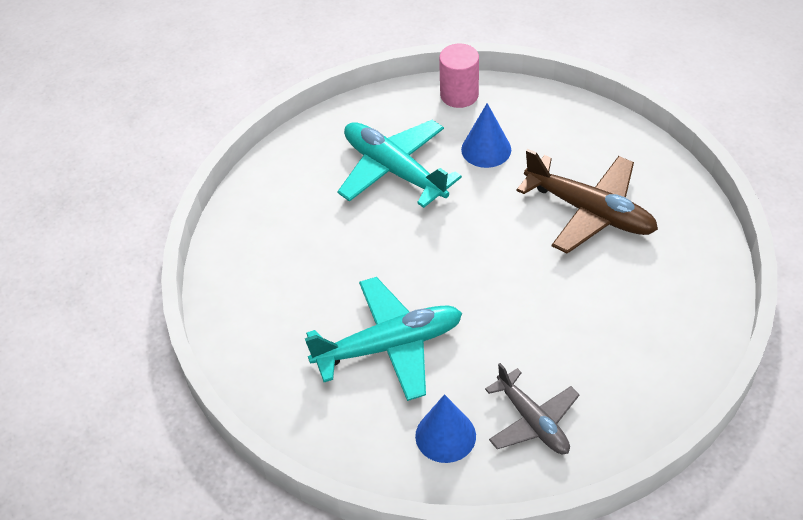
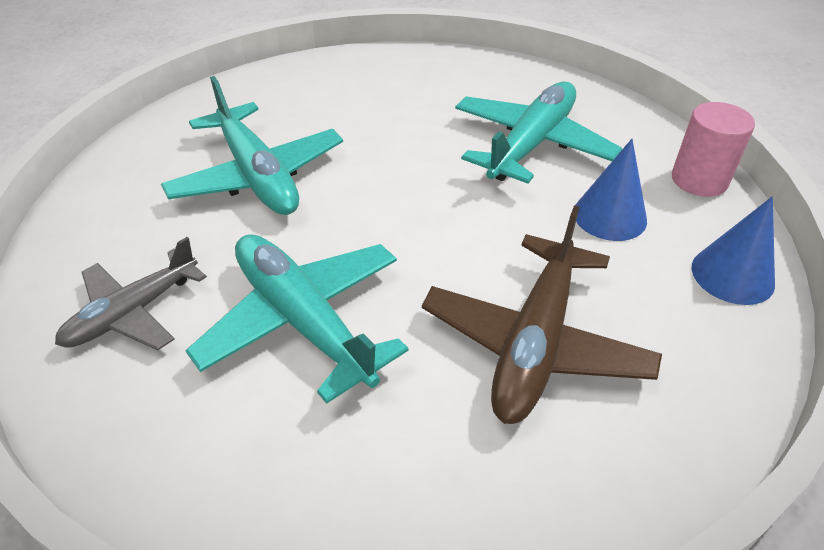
camera: 75 degrees right, 5 degrees down
(445, 435) = (124, 235): blue cone -> blue cone (732, 275)
(555, 323) = (303, 320): none -> turquoise plane

